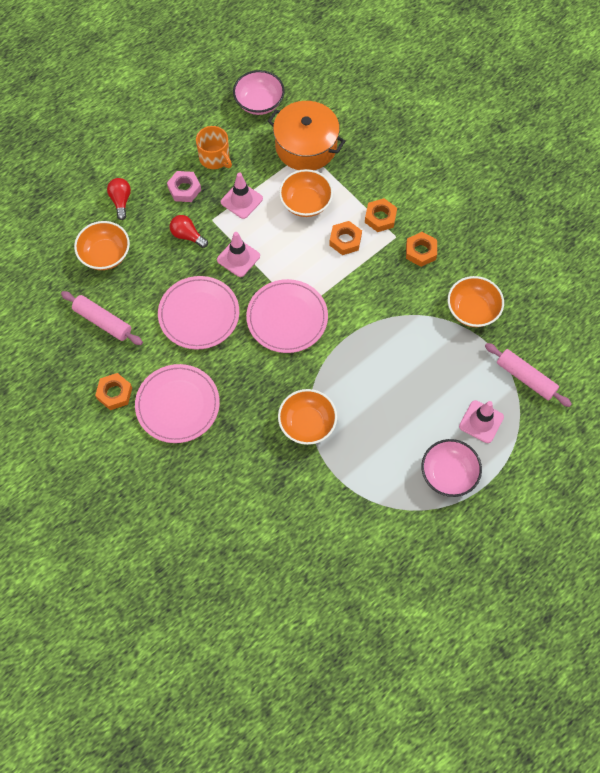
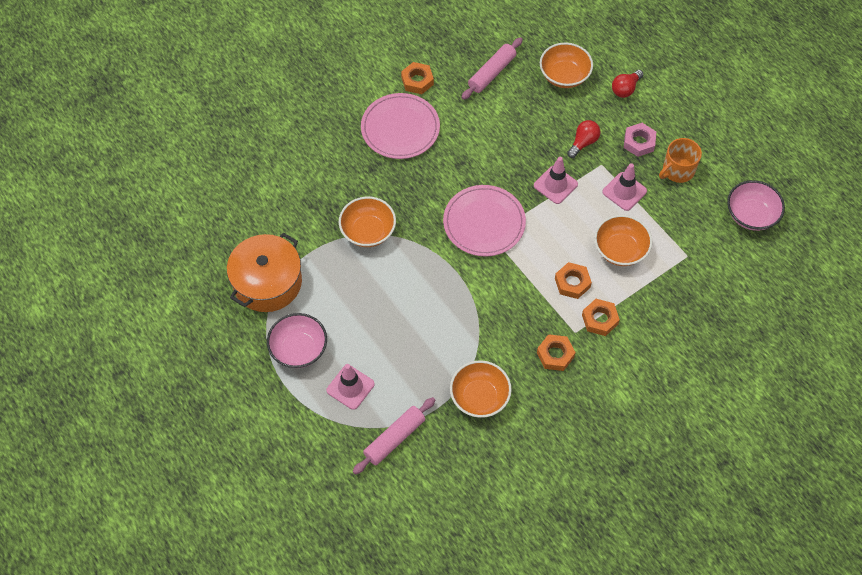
camera: 95 degrees right, 5 degrees down
(121, 201) = (625, 89): red light bulb -> red light bulb turned 135 degrees clockwise
(199, 314) = (493, 149): pink plate -> none
(306, 146) = (693, 255): orange pot -> orange pot (267, 282)

